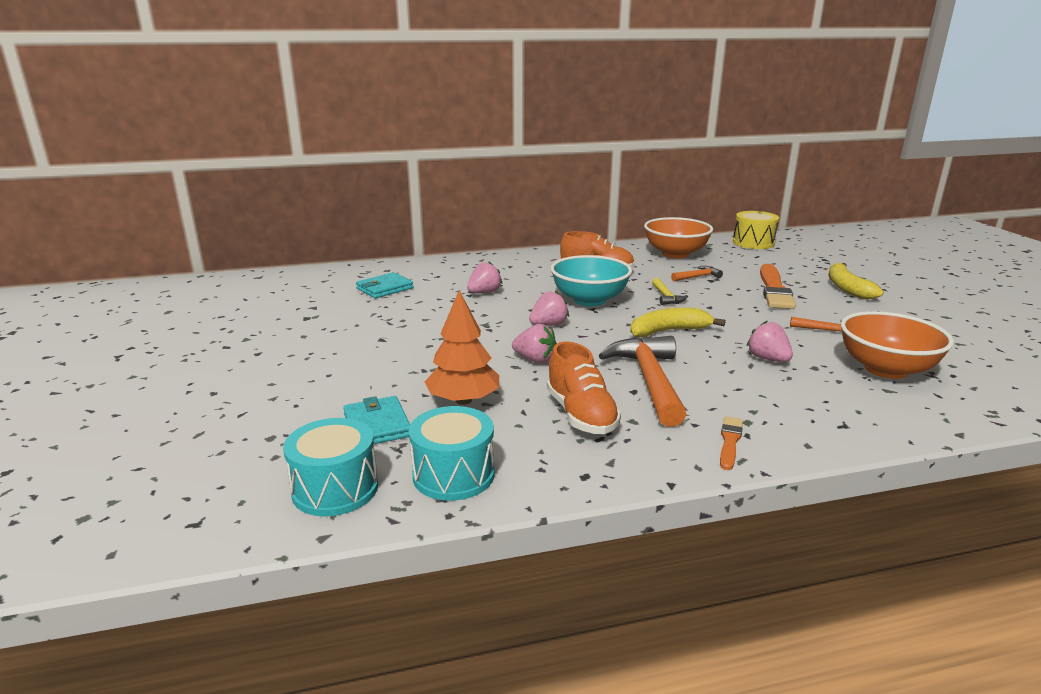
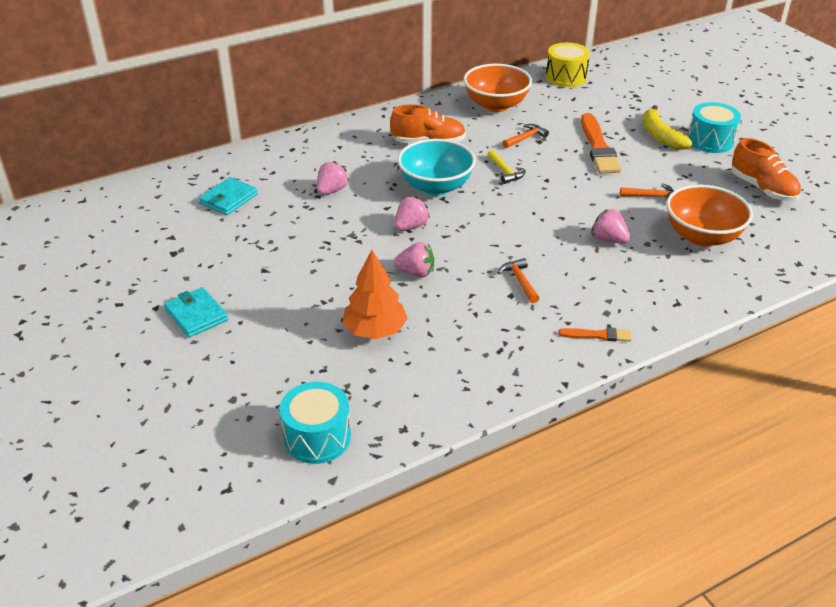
camera: 15 degrees left, 15 degrees up
(377, 425) = (316, 370): turquoise wallet -> turquoise wallet (196, 315)
(453, 474) = (402, 406): turquoise drum -> turquoise drum (710, 141)
(581, 415) = (477, 329): orange shoe -> orange shoe (762, 189)
(649, 380) = (519, 281): orange hammer -> orange hammer, size x0.48
(669, 331) = (519, 218): yellow banana -> none
(730, 441) = (598, 335): orange brush -> orange brush turned 90 degrees clockwise

